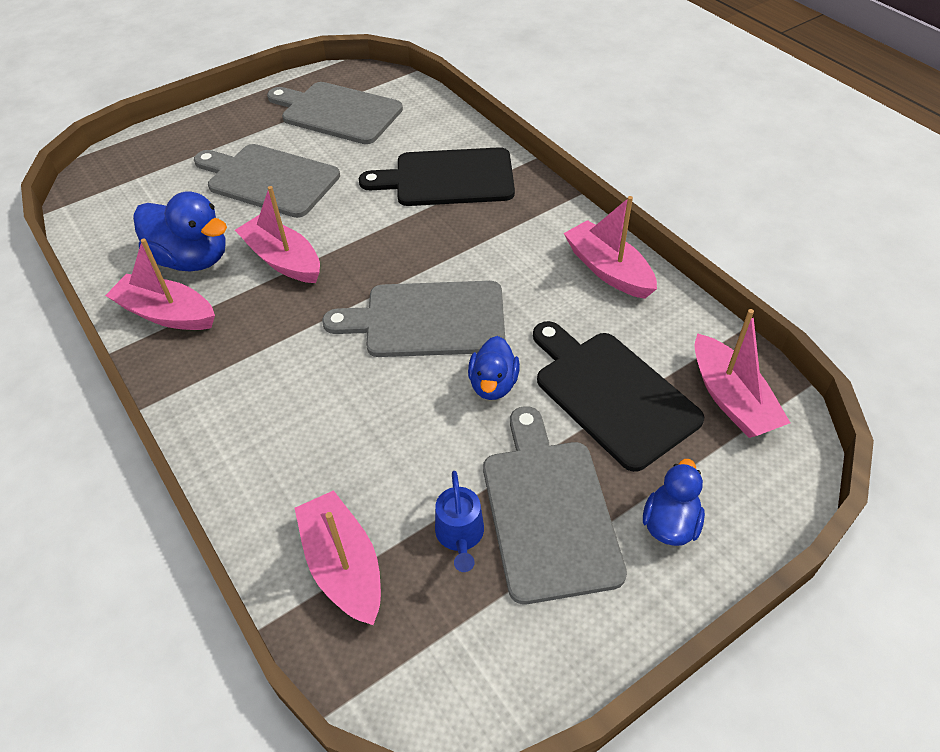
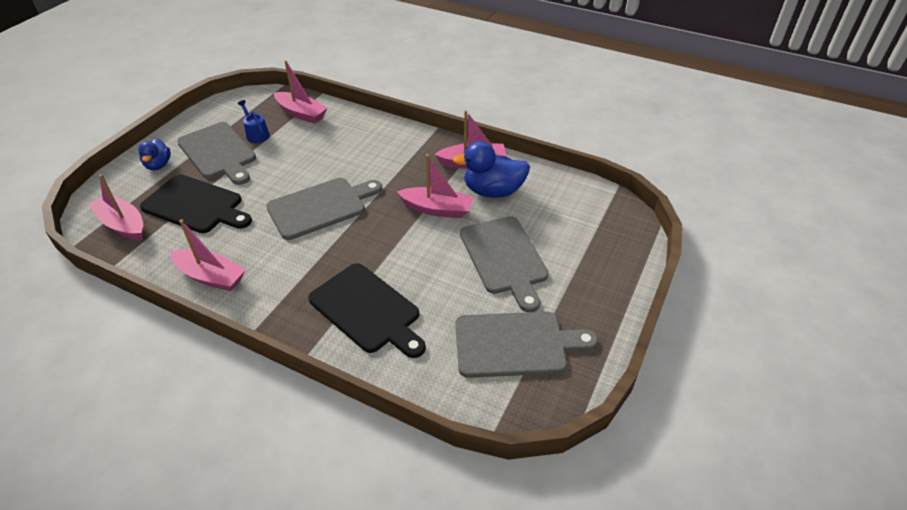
camera: 150 degrees right, 5 degrees down
(269, 179) = (504, 258): grey cutting board -> grey cutting board turned 75 degrees clockwise
(448, 178) = (367, 310): black cutting board -> black cutting board turned 75 degrees clockwise
(493, 384) = (265, 189): blue duck -> none

